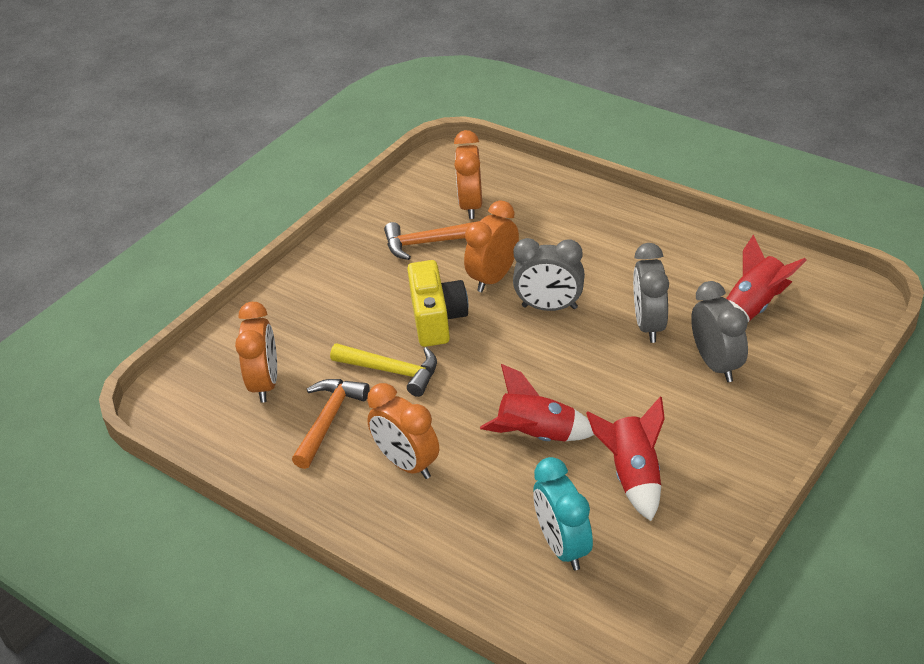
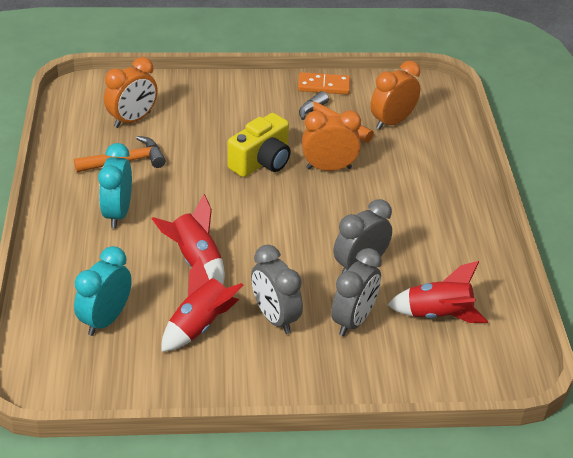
camera: 45 degrees right, 0 degrees up
(368, 222) = (323, 86): none -> orange domino
(392, 371) = (193, 166): yellow hammer -> none
(407, 464) = (118, 213): orange clock -> turquoise clock
(549, 307) = (327, 208): grey clock -> grey clock (275, 318)

